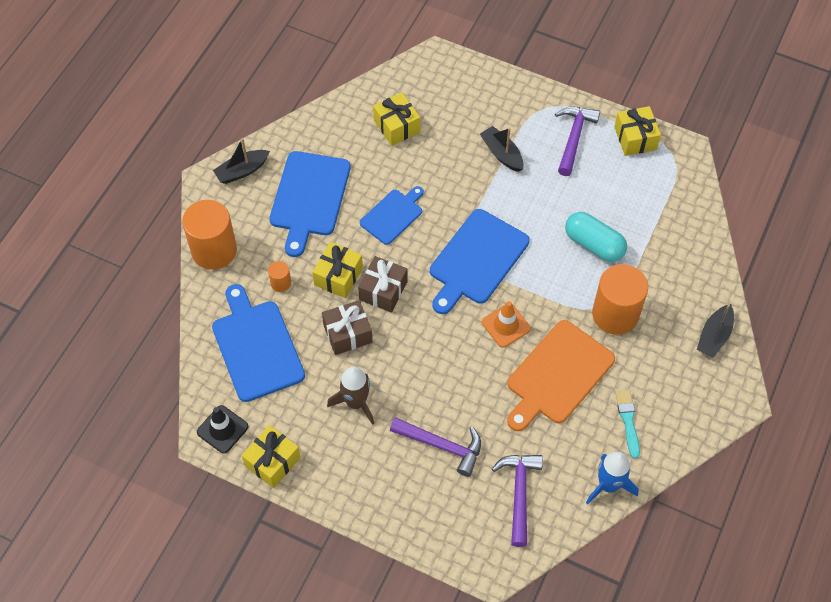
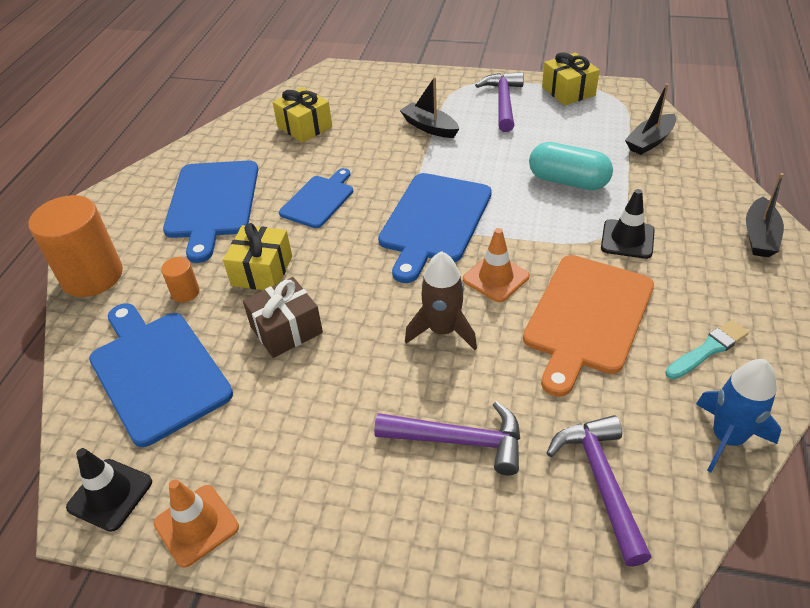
camera: 10 degrees left, 15 degrees down
(242, 171) = (126, 194): black boat -> black boat (650, 141)
(272, 461) = (196, 525): yellow gift -> orange traffic cone
(356, 402) = (315, 411): brown rocket -> brown rocket (443, 330)
(383, 290) = (324, 274): brown gift -> none
(615, 314) = (627, 239): orange cylinder -> black traffic cone
(628, 421) = (708, 349): turquoise brush -> turquoise brush turned 75 degrees clockwise

